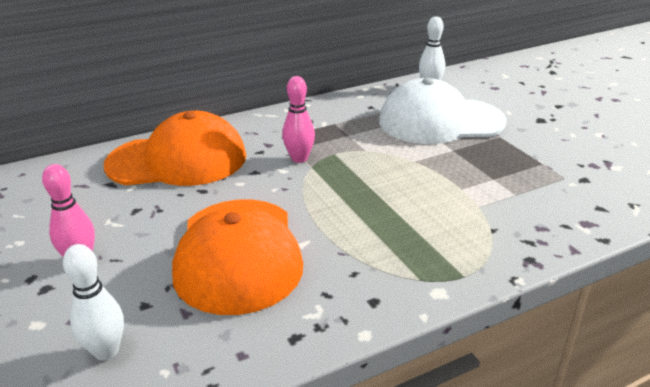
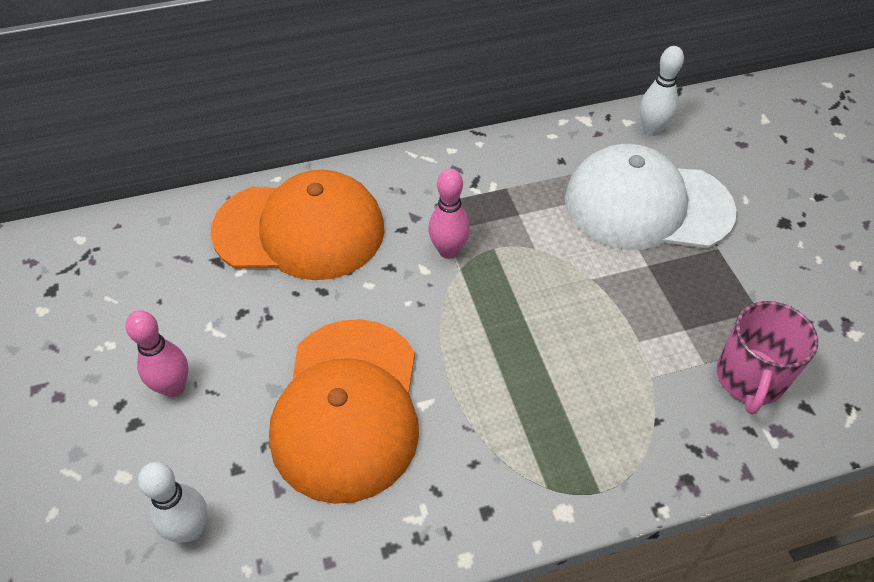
camera: 10 degrees right, 20 degrees up
(552, 198) = (749, 379): none -> pink mug

